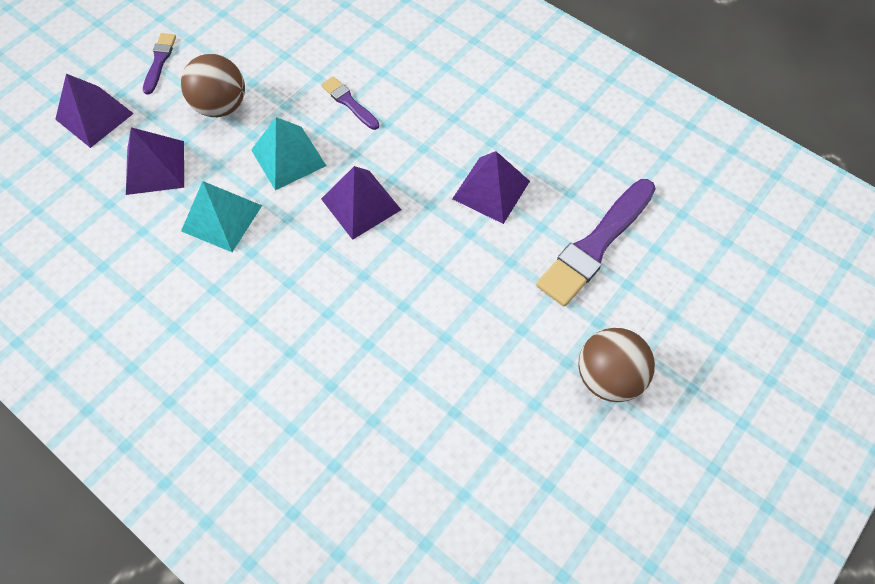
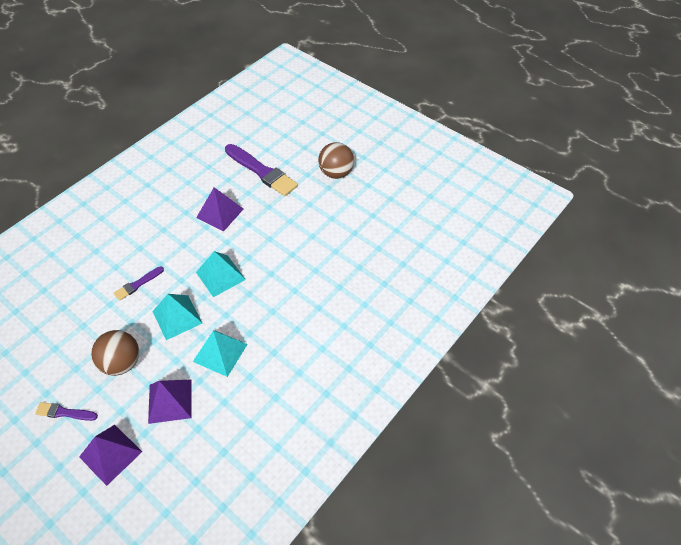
camera: 90 degrees left, 10 degrees down
(361, 204) = (220, 275): purple pyramid -> turquoise pyramid

